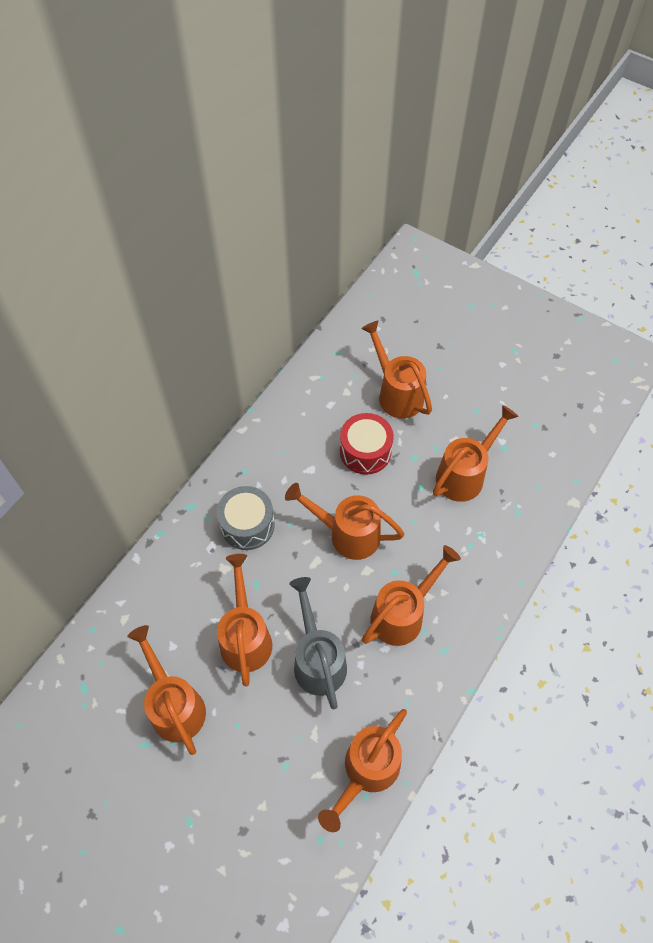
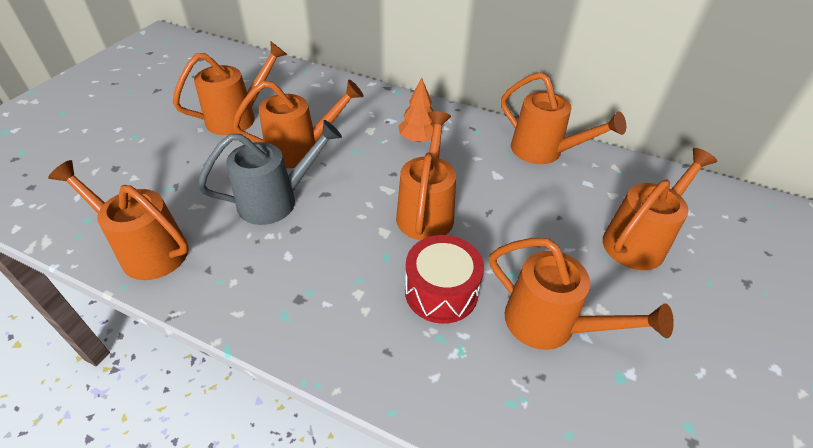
camera: 80 degrees right, 15 degrees down
(247, 525) = (418, 139): grey drum -> orange tree
(365, 451) = (540, 218): red drum -> red drum (441, 291)
(402, 614) = (331, 269): orange watering can -> orange watering can (543, 151)

